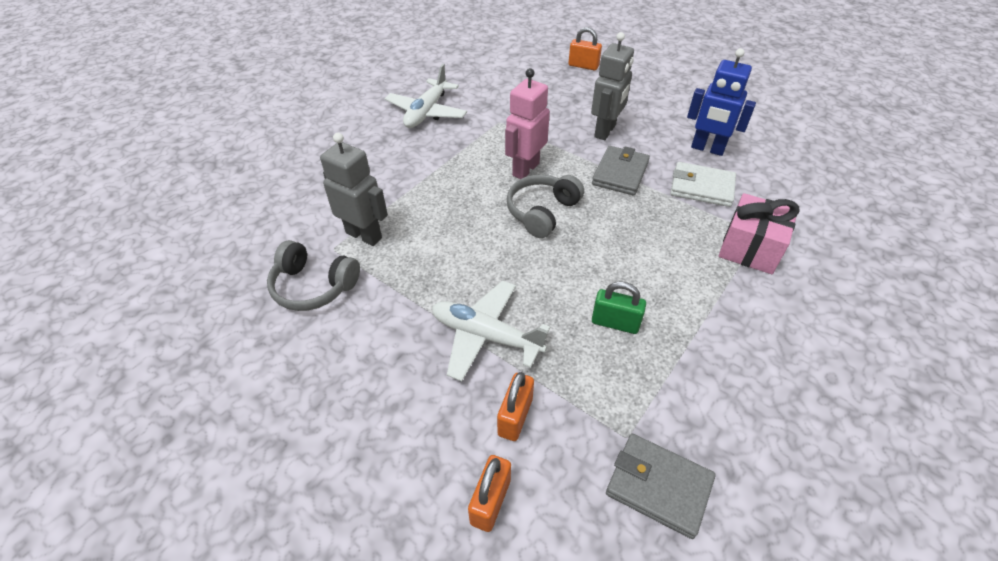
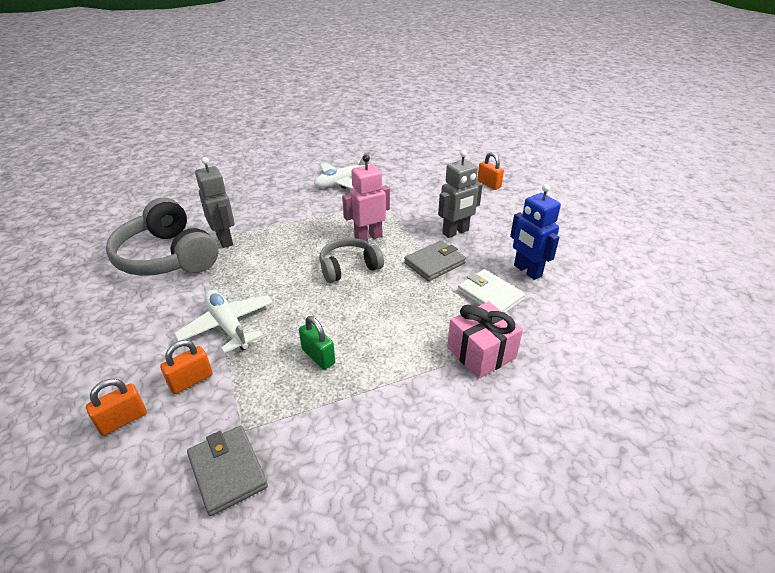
camera: 30 degrees right, 10 degrees down
(313, 286) = (167, 257): grey headphones -> grey headphones, size x1.71

